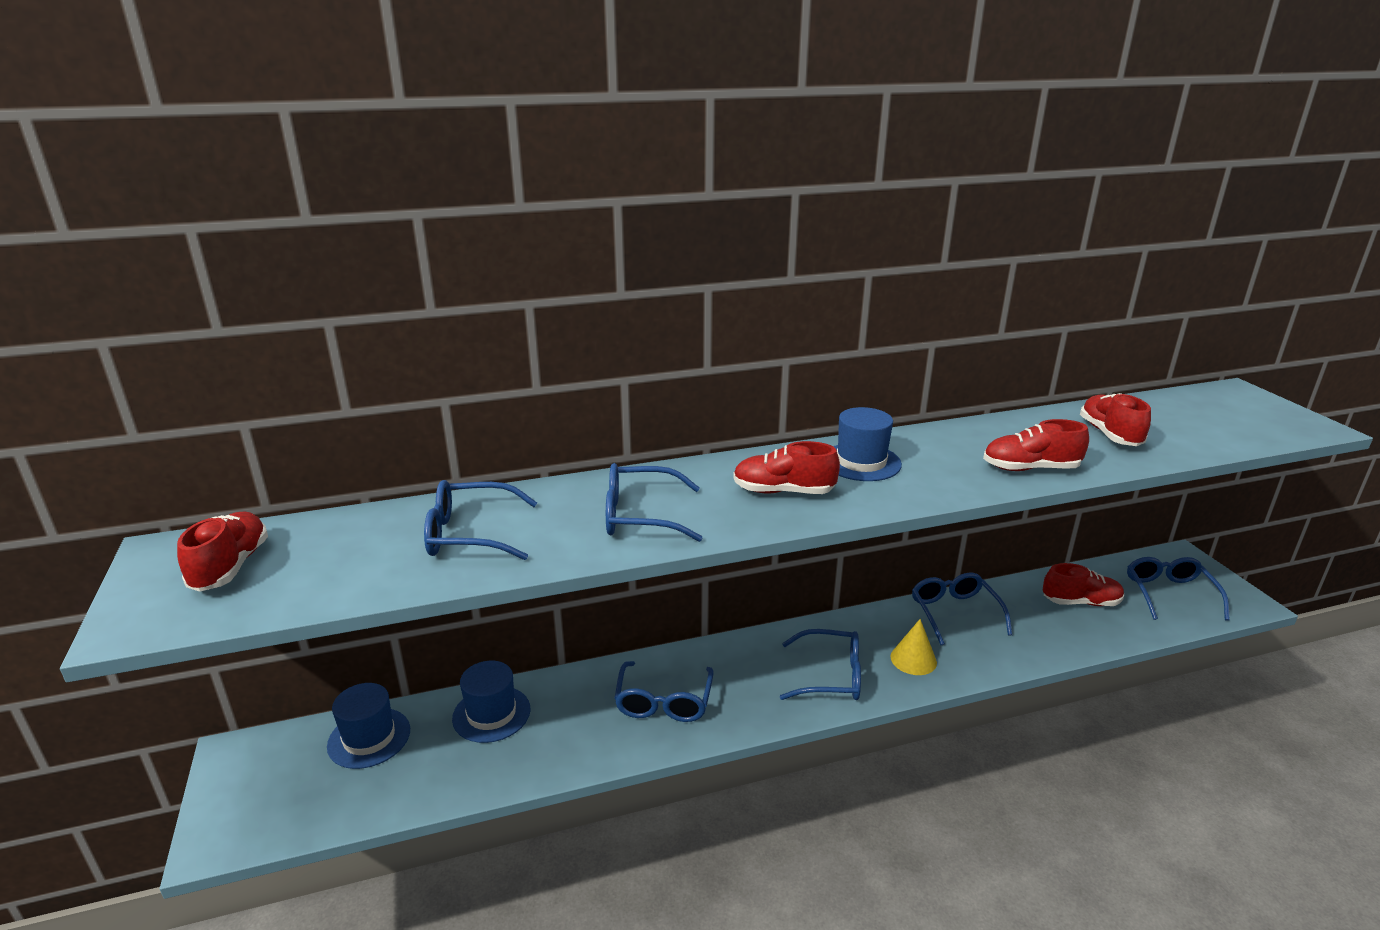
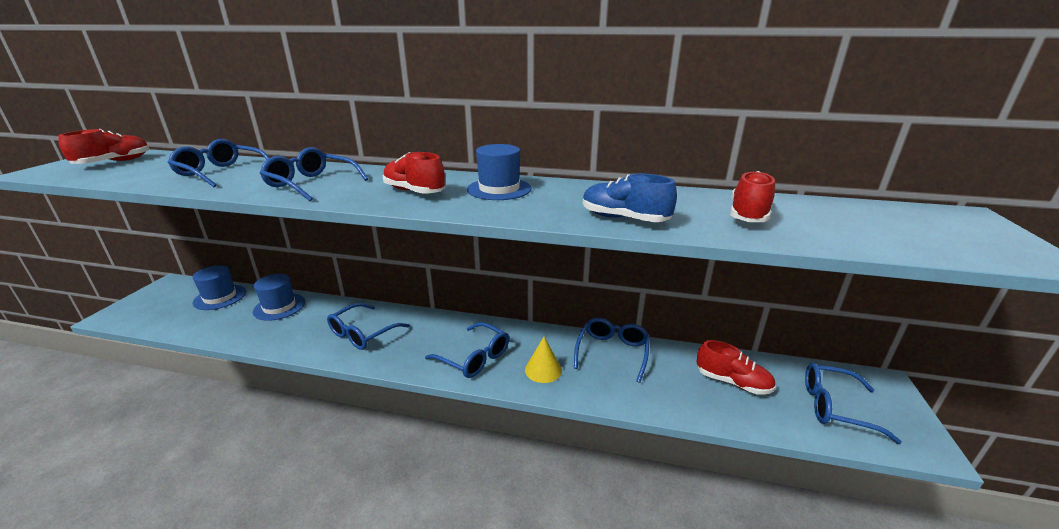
camera: 30 degrees right, 0 degrees up
(1030, 468) = (624, 219): red shoe -> blue shoe
(1169, 594) = (835, 407): blue glasses -> blue glasses turned 105 degrees counterclockwise

